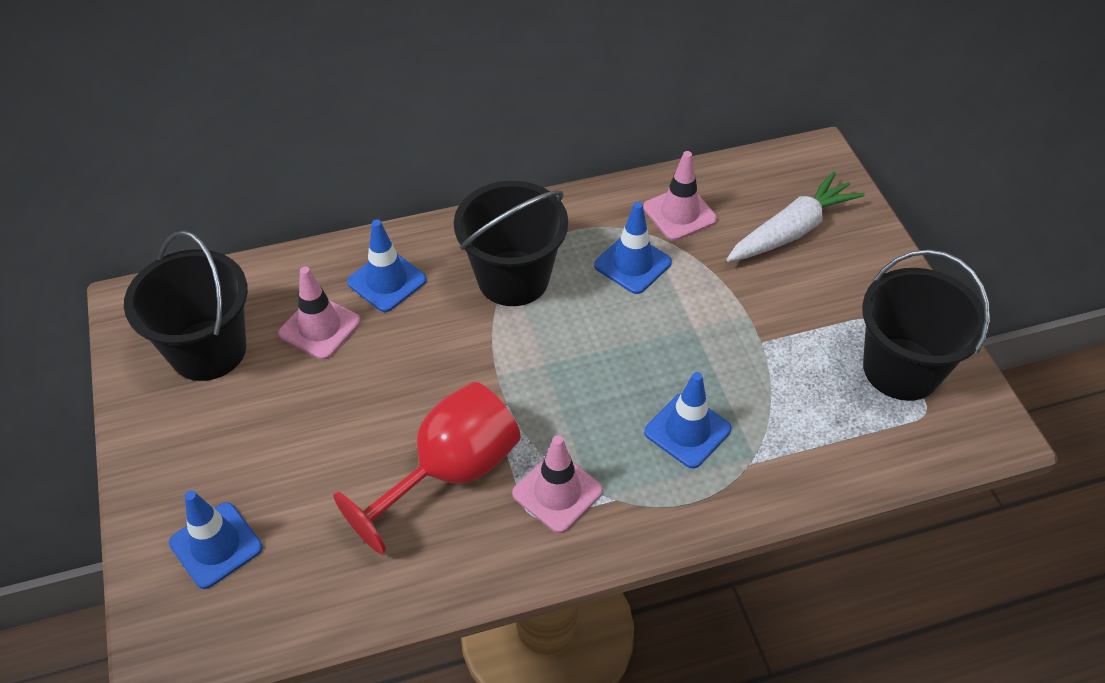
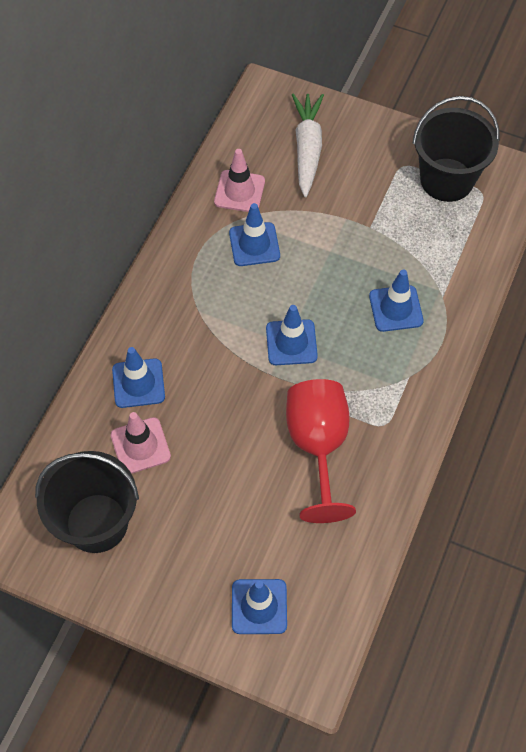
camera: 50 degrees left, 10 degrees up
(513, 278) = (204, 313): black bucket -> none
(551, 368) = (291, 342): none -> blue traffic cone
(557, 492) = (379, 401): pink traffic cone -> none

